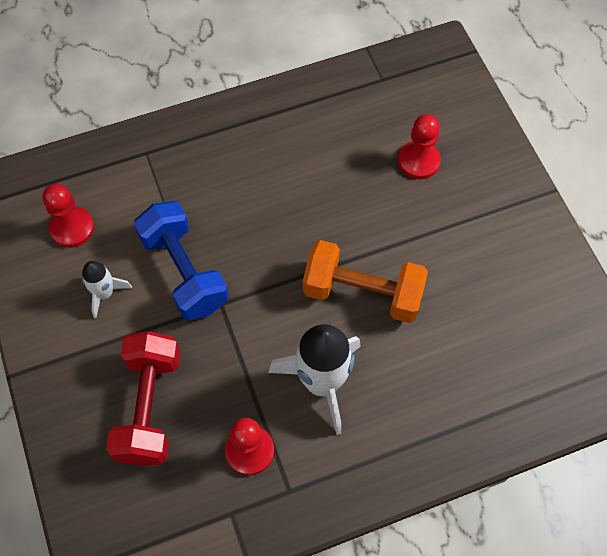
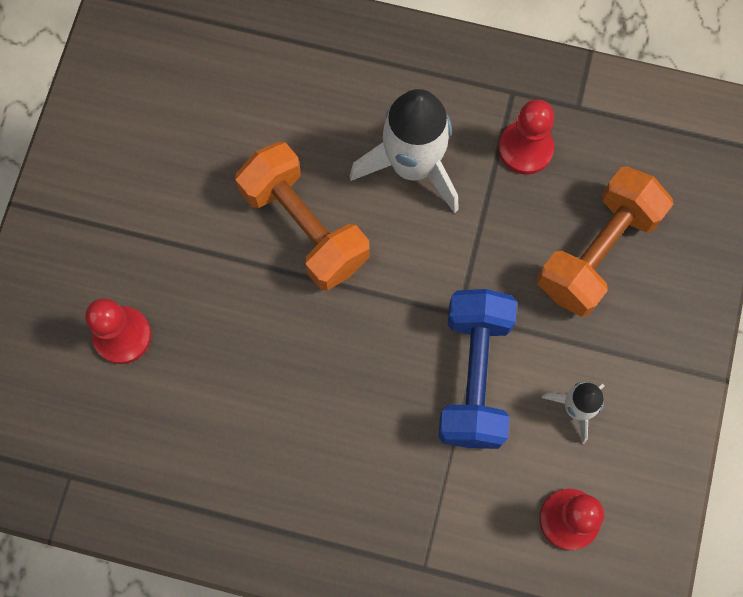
camera: 145 degrees left, 10 degrees up
(149, 407) = (597, 252): red dumbbell -> orange dumbbell

